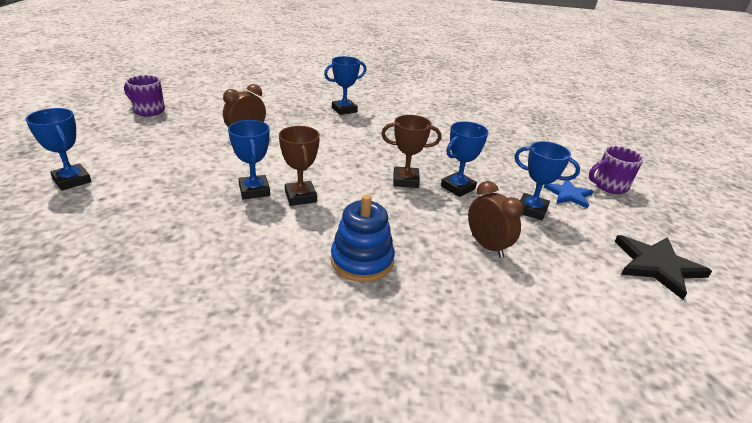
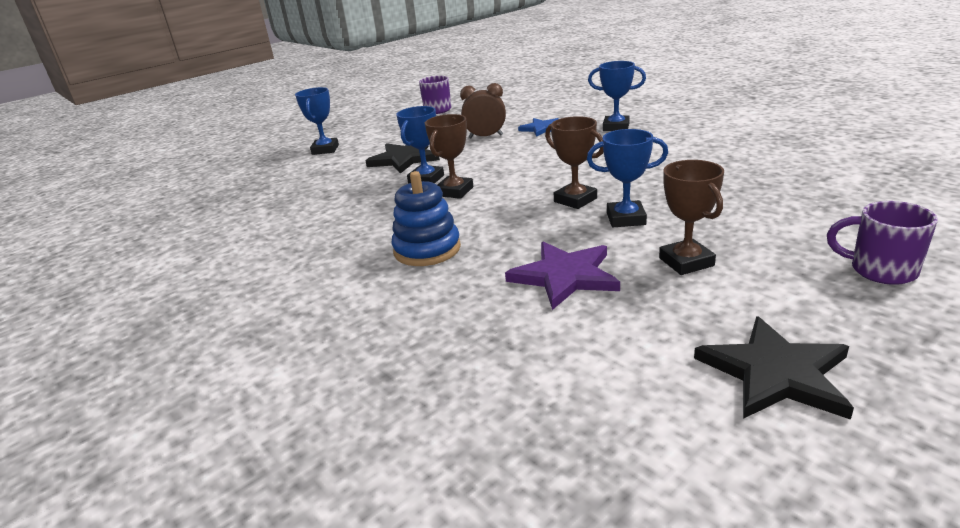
camera: 50 degrees right, 5 degrees down
(196, 173) = (404, 159): none -> black star
(487, 246) = (564, 276): brown clock -> purple star
(531, 210) = (686, 262): blue trophy -> brown trophy
(568, 195) = (778, 262): blue star -> blue star (541, 129)

